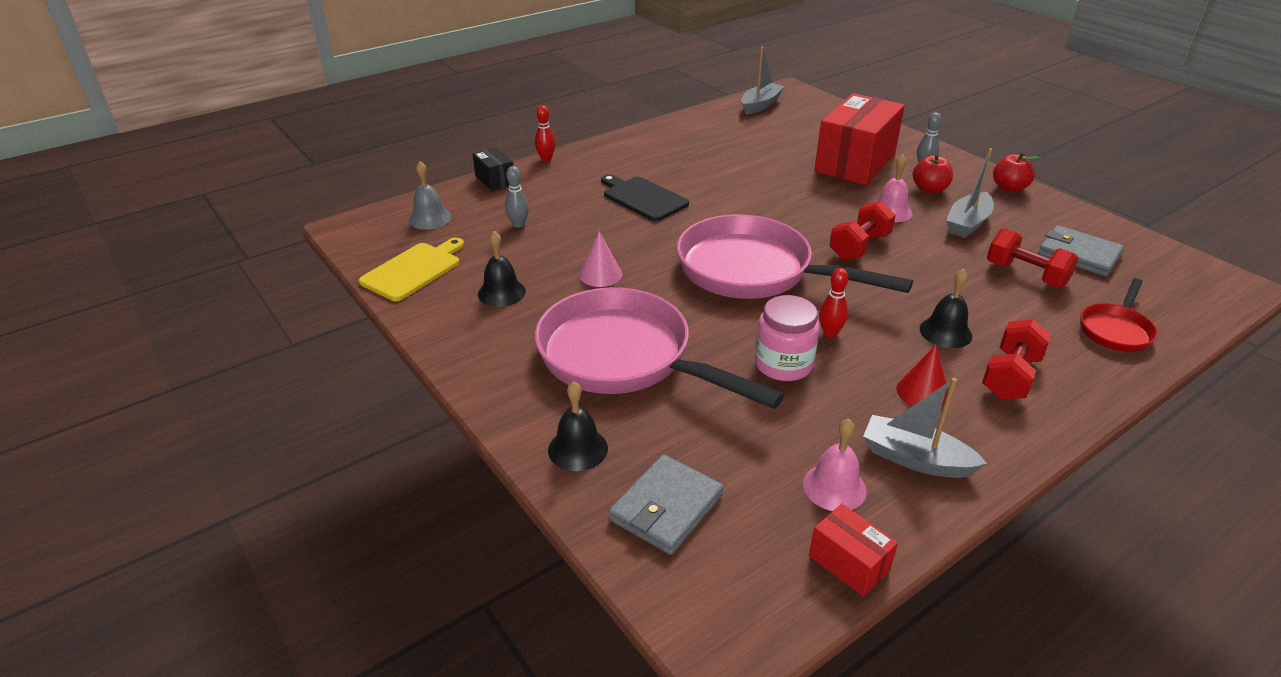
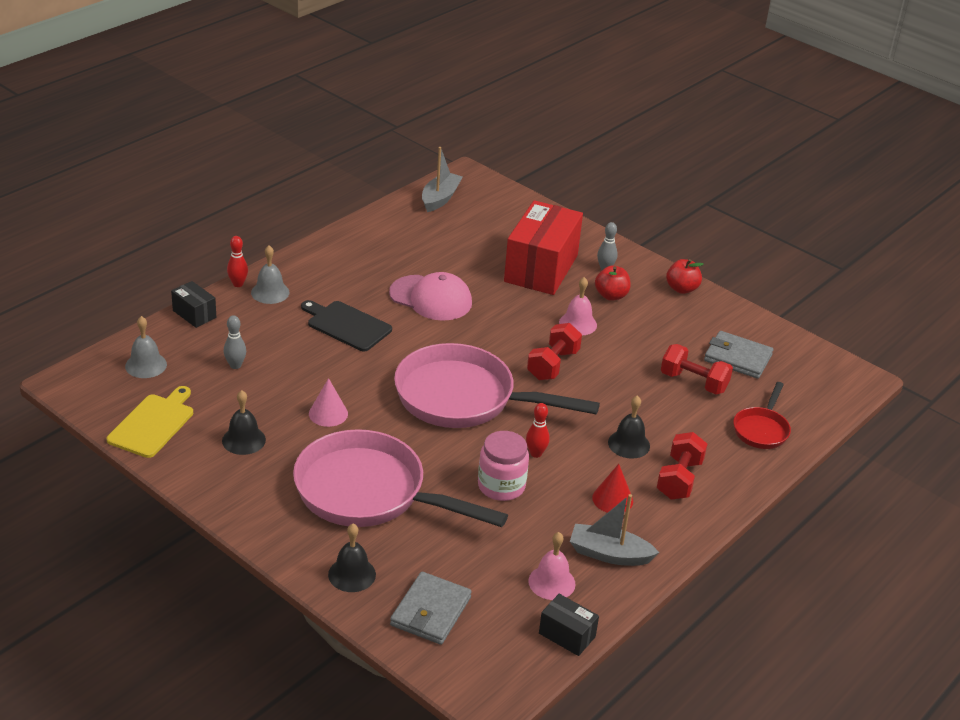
camera: 15 degrees left, 0 degrees up
(574, 167) = (270, 292): none -> grey bell
(735, 181) = (431, 298): none -> pink cap
(849, 563) = (567, 635): red box -> black box
(967, 223) = (645, 332): grey boat -> none

